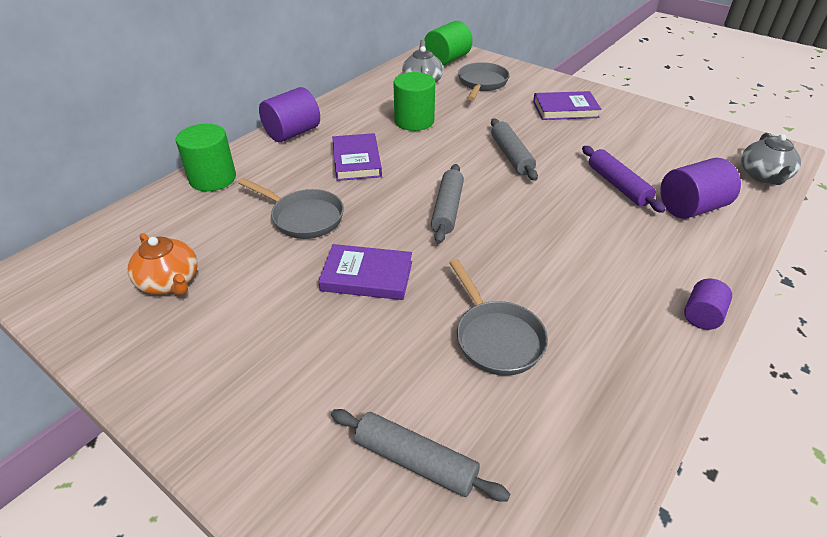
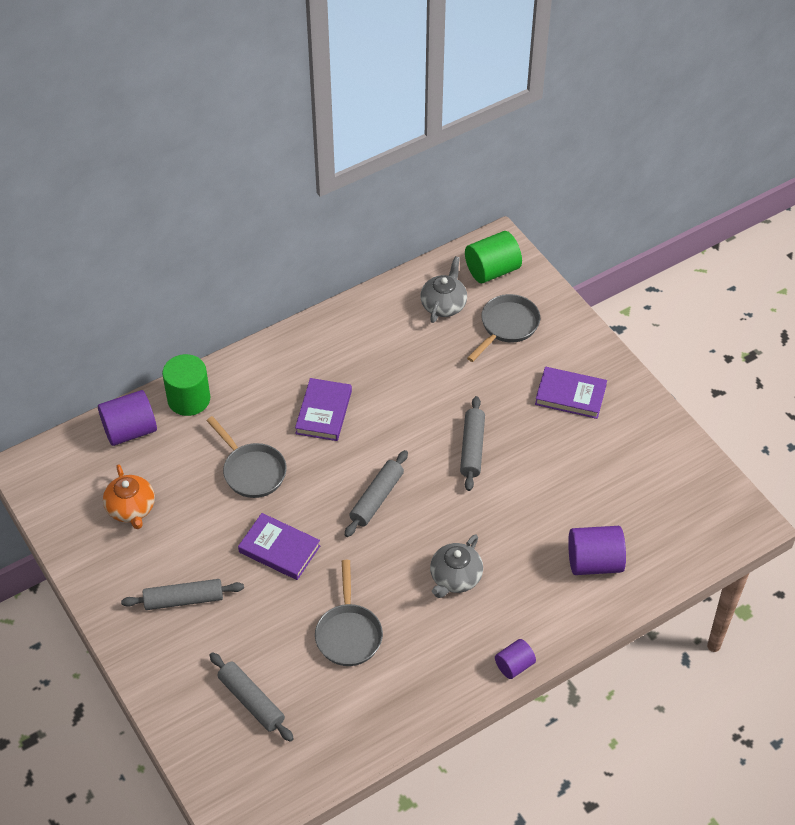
camera: 20 degrees right, 10 degrees up
(268, 359) = (184, 599): none -> grey rolling pin
(292, 133) = (278, 354): purple cylinder -> purple cylinder (130, 430)
(414, 121) = (403, 370): green cylinder -> none
(618, 185) = (547, 516): purple rolling pin -> none
(763, 176) = (697, 546): grey teapot -> grey teapot (455, 578)

